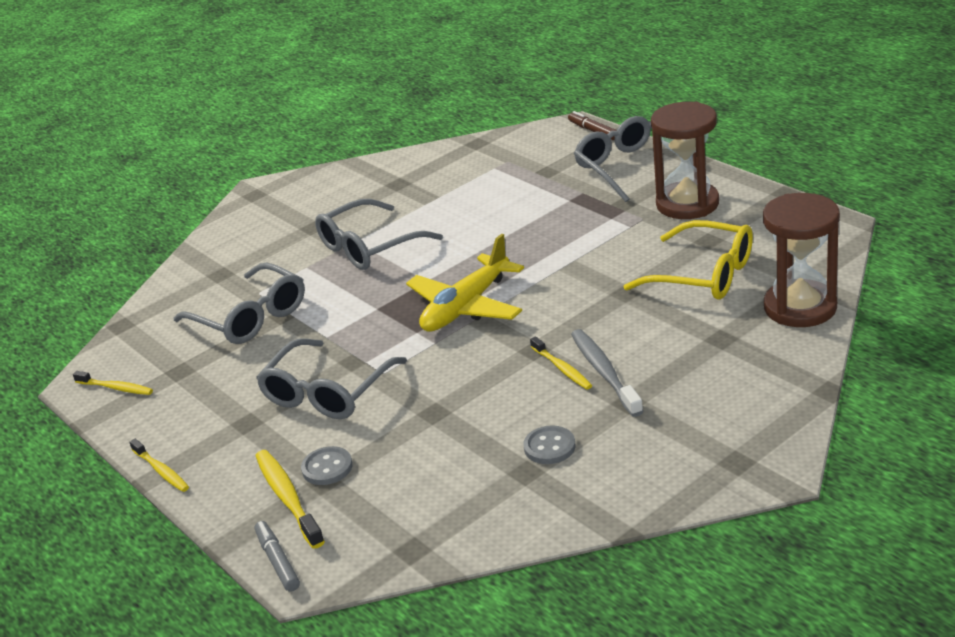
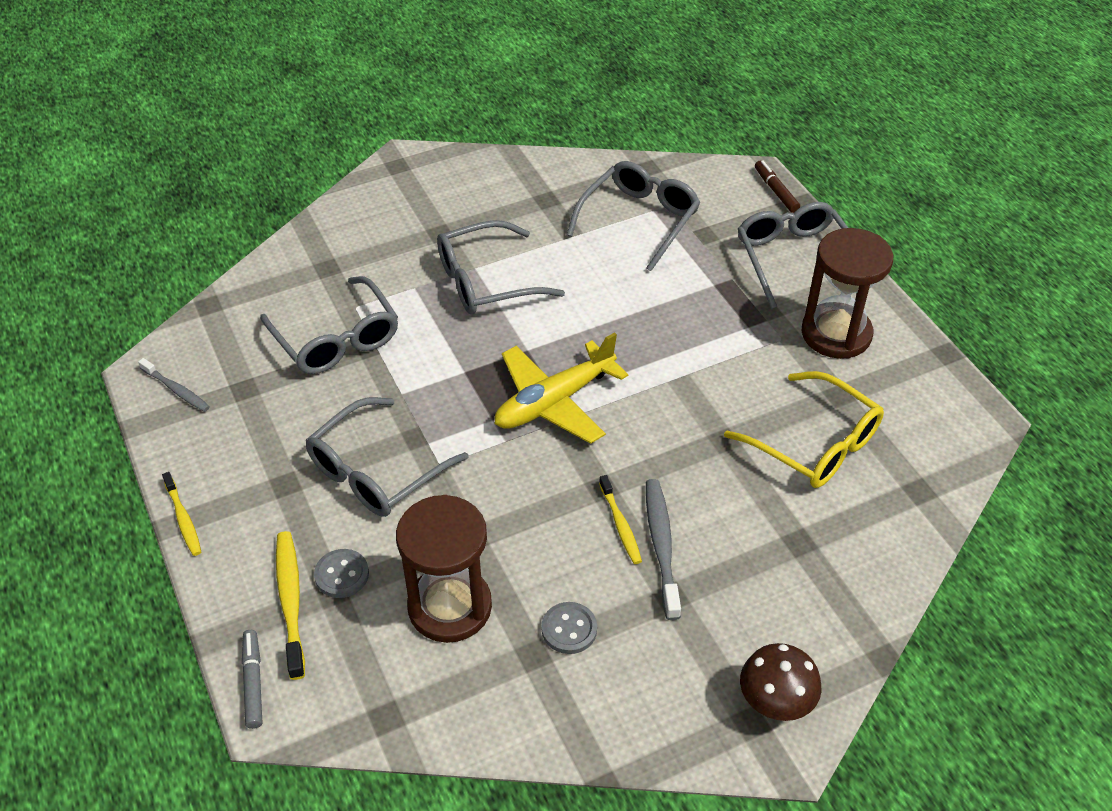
camera: 10 degrees right, 15 degrees up
(116, 388) = (176, 390): yellow toothbrush -> grey toothbrush
(485, 177) = (638, 221): none -> grey glasses
(751, 445) = (774, 704): none -> brown mushroom
(800, 307) = (899, 527): brown hourglass -> brown hourglass (450, 607)

